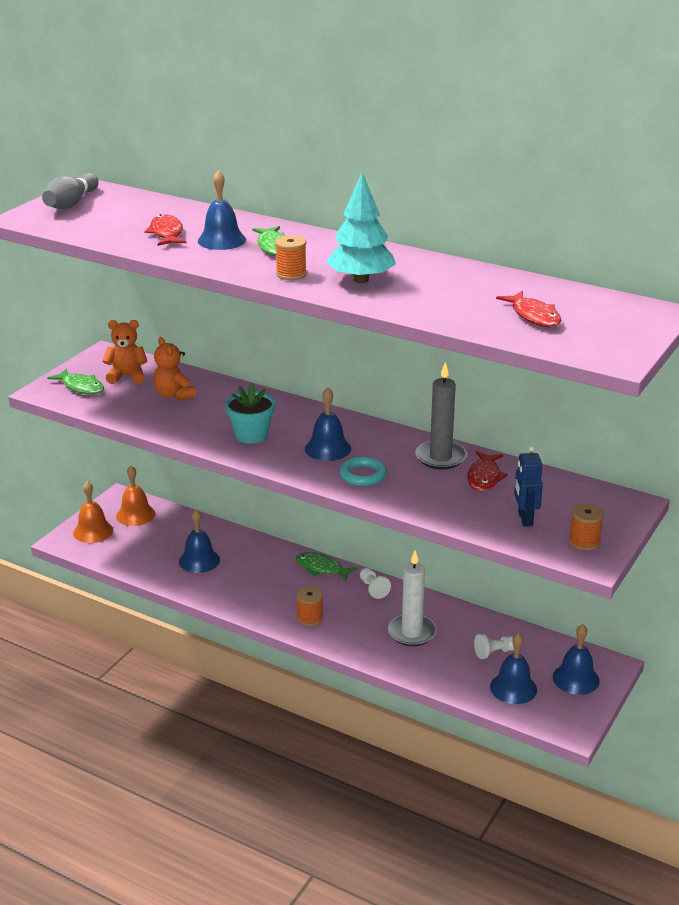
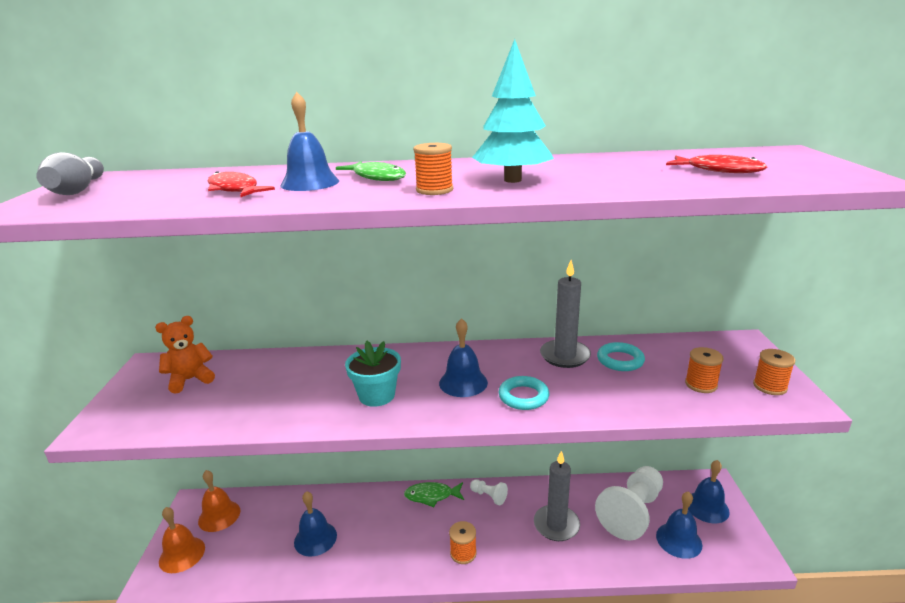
camera: 30 degrees left, 5 degrees down
(81, 387) = (141, 408): green fish -> none
(174, 395) = (259, 382): orange teddy bear -> none
(411, 632) = (556, 525): white candle -> grey candle
(484, 477) = (620, 360): red fish -> turquoise ring
(494, 652) = (632, 512): white pawn -> white pawn, size x2.24
(525, 519) = (701, 384): blue robot -> orange spool

